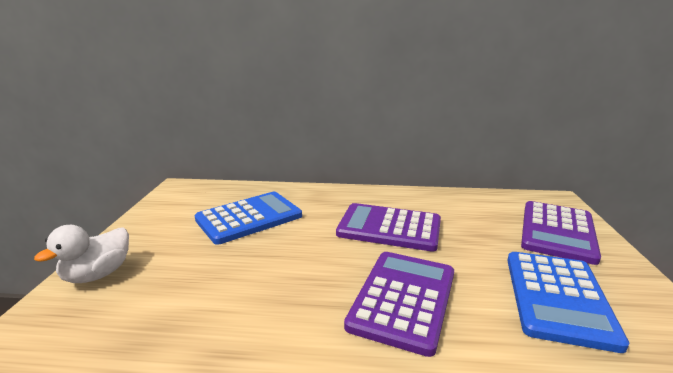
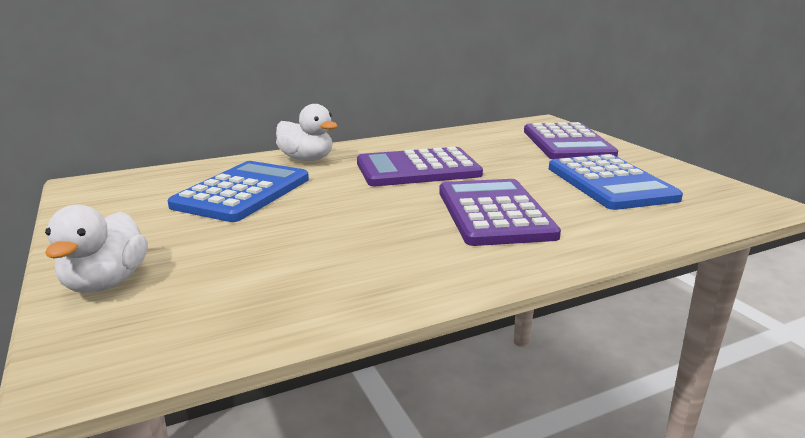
camera: 30 degrees left, 0 degrees up
(320, 197) = (307, 159): none -> white duck

